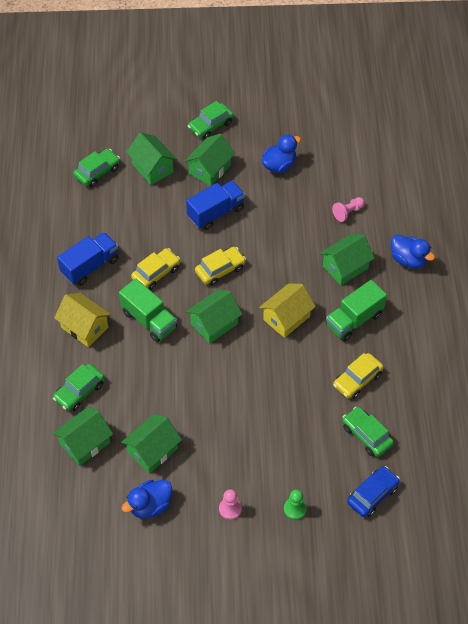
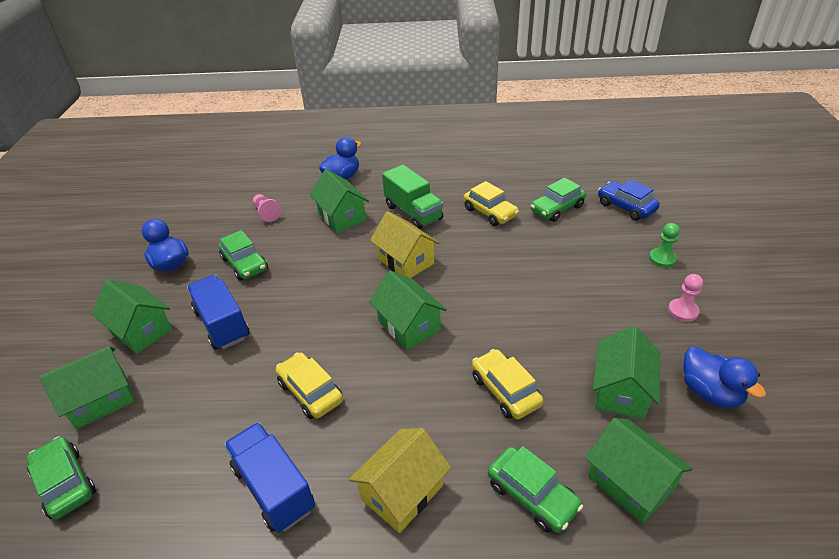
camera: 85 degrees left, 15 degrees down
(149, 320) = (395, 399): green truck -> none
(153, 451) = (621, 391): green house -> green house turned 60 degrees clockwise
(210, 125) = (60, 330): green car -> green car (245, 264)
(220, 270) = (321, 320): yellow car -> yellow car (505, 391)

